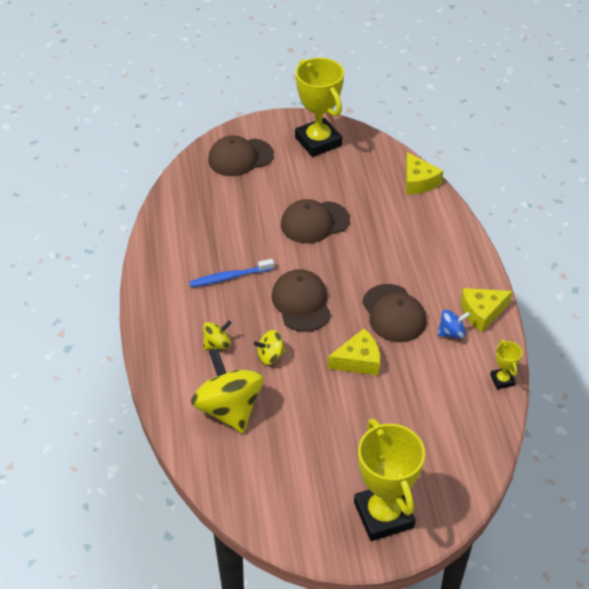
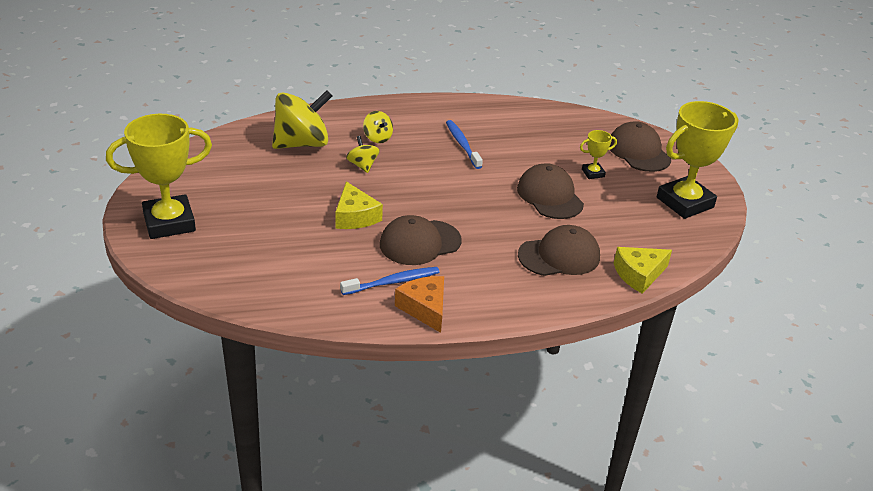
camera: 85 degrees right, 10 degrees down
(301, 303) = (431, 184): brown cap -> brown cap (559, 256)
(451, 333) = (392, 282): blue spinning top -> blue toothbrush
(482, 312) = (425, 308): yellow cheese -> orange cheese
(502, 380) = (323, 314): yellow trophy -> yellow trophy (593, 173)

